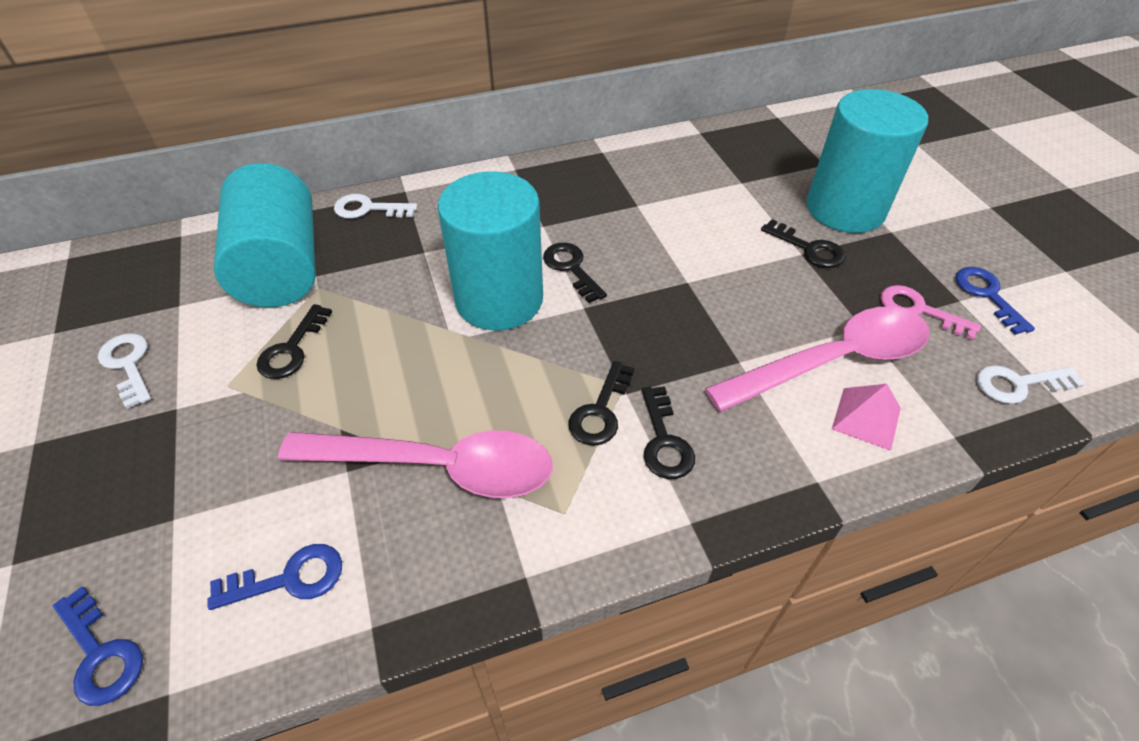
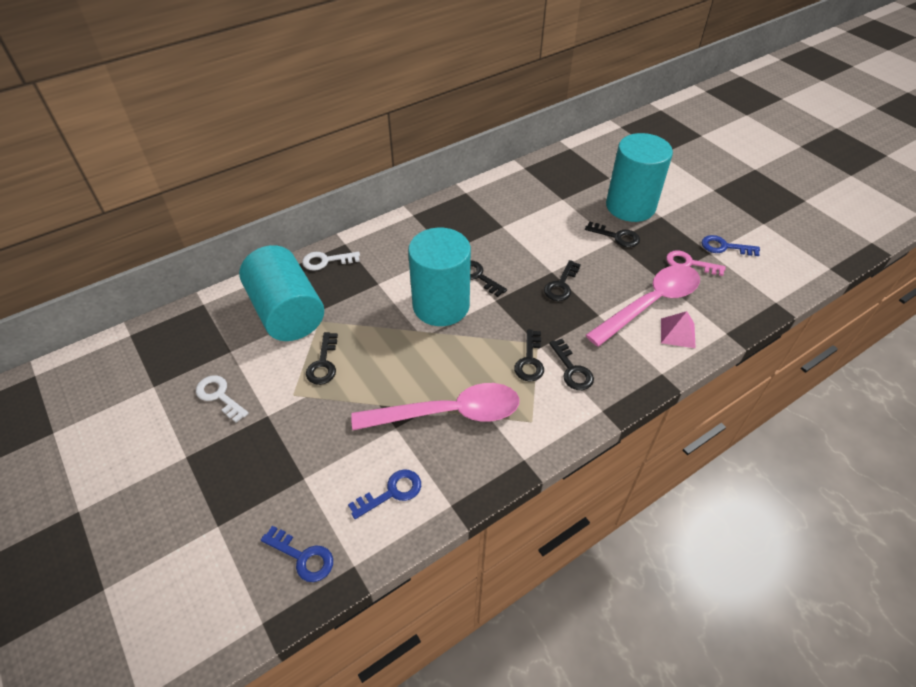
camera: 15 degrees left, 0 degrees up
(695, 304) = (561, 285): none -> black key
(987, 295) = (724, 247): blue key -> blue key turned 45 degrees counterclockwise
(1018, 384) = (752, 296): white key -> none

